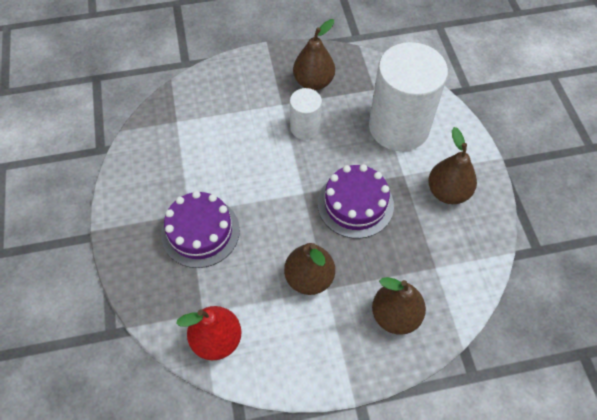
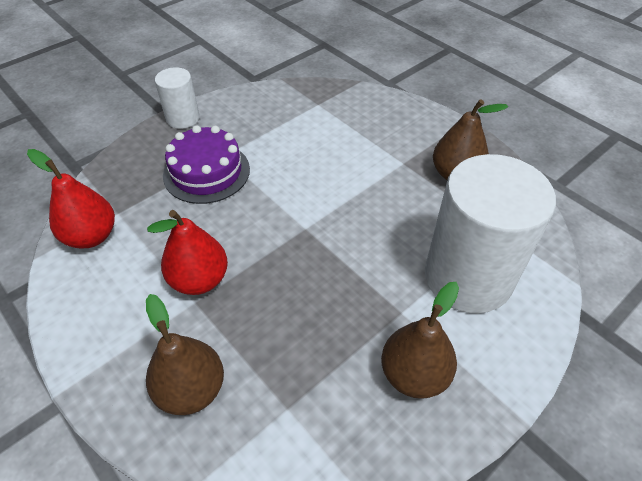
camera: 60 degrees right, 10 degrees down
(305, 127) = (390, 193): white cylinder -> white cylinder (183, 118)
(309, 278) = (199, 280): brown pear -> red pear
(355, 204) = (323, 281): purple cake -> none

